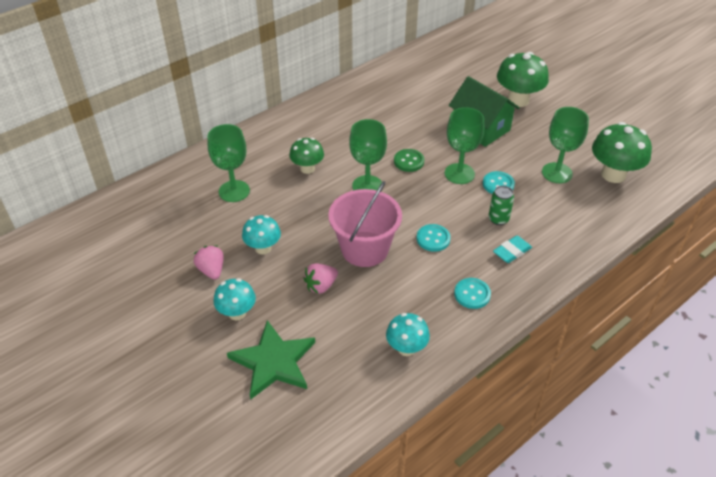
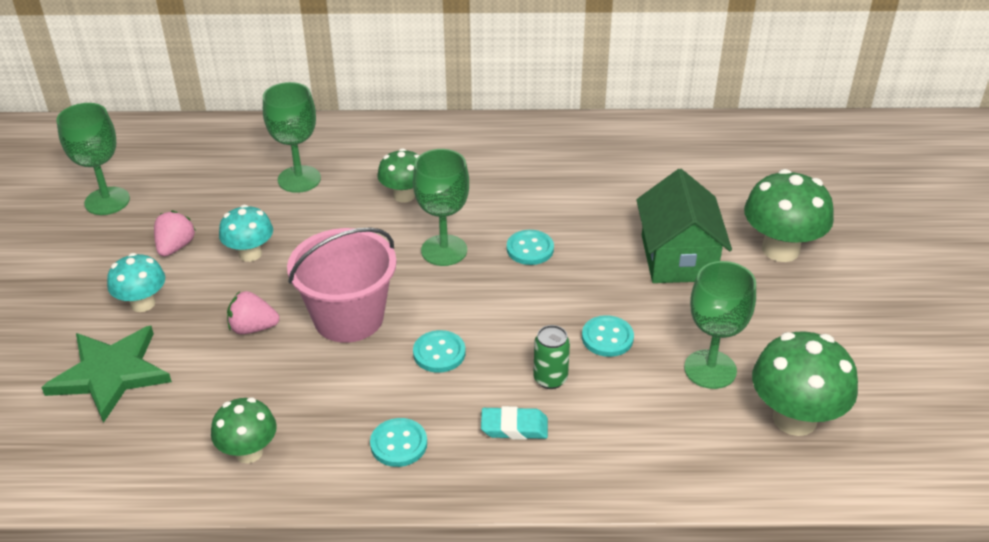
camera: 40 degrees right, 5 degrees down
(406, 348) = (249, 452): turquoise mushroom -> green mushroom
(409, 161) = (530, 249): green button -> turquoise button
(459, 174) = (574, 297): green goblet -> green goblet (107, 201)

